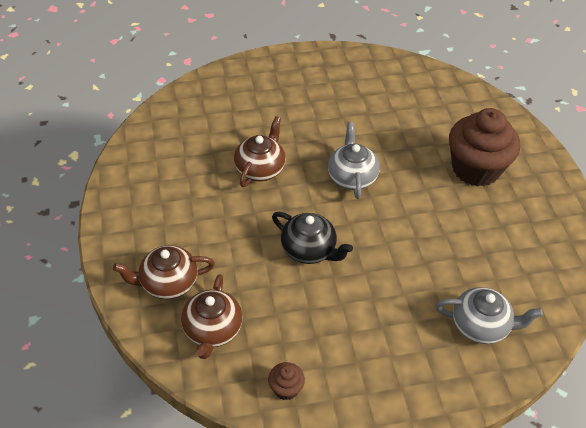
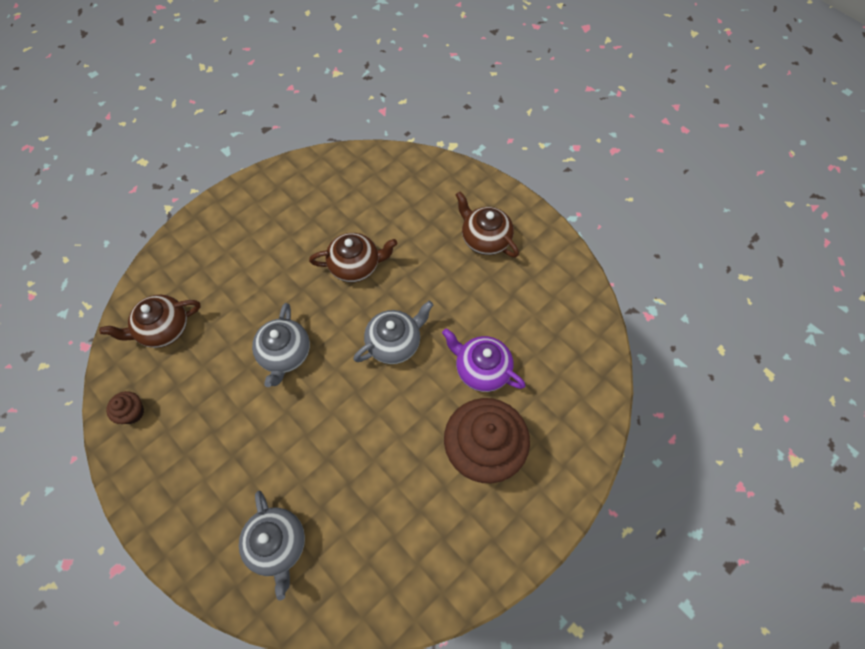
camera: 60 degrees right, 15 degrees up
(168, 283) = (192, 272): brown teapot -> brown teapot (485, 239)
(309, 250) = (285, 354): black teapot -> grey teapot
(410, 139) = (481, 369): none -> purple teapot

